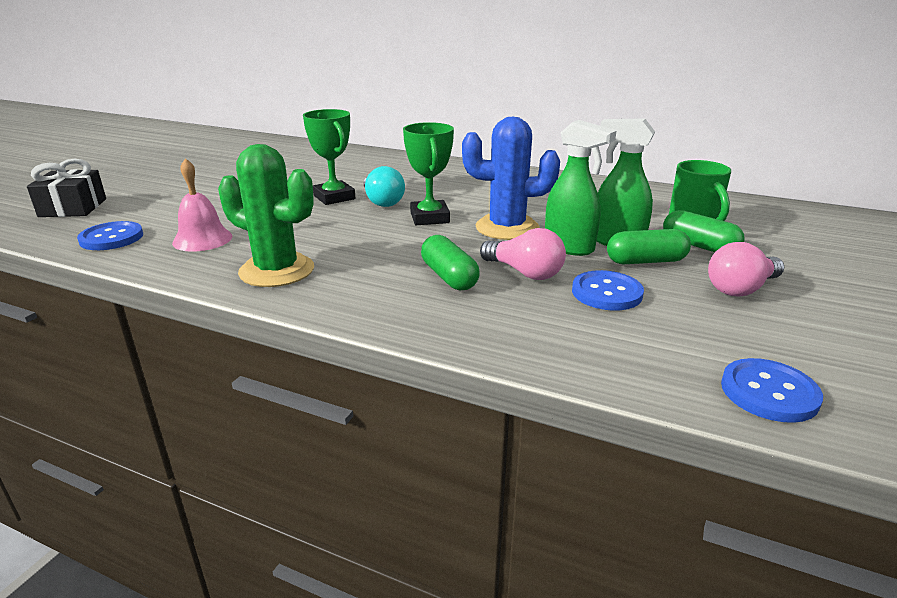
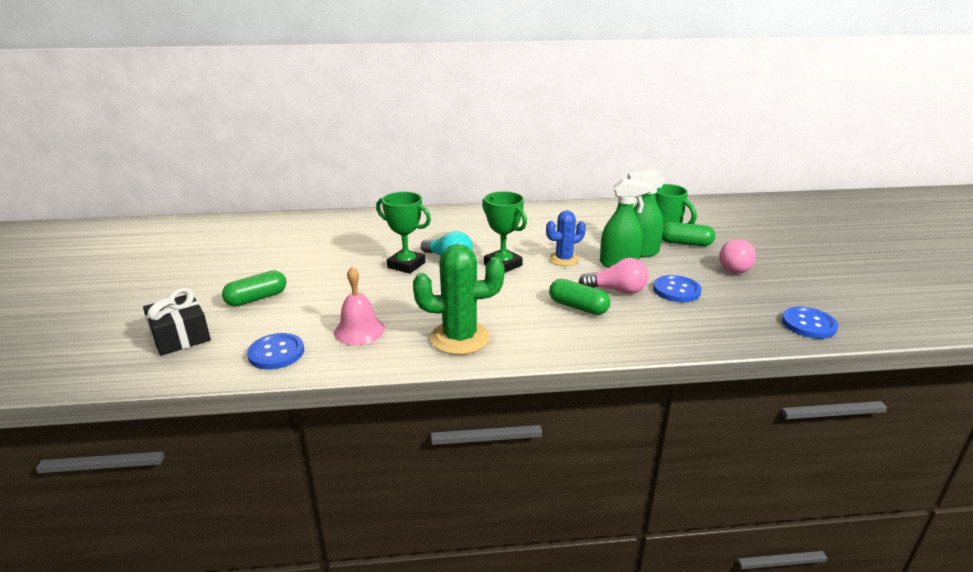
camera: 30 degrees left, 0 degrees up
(507, 228) = (564, 259): blue cactus -> blue cactus, size x0.63
(646, 261) = (671, 262): green capsule -> green capsule (257, 298)

